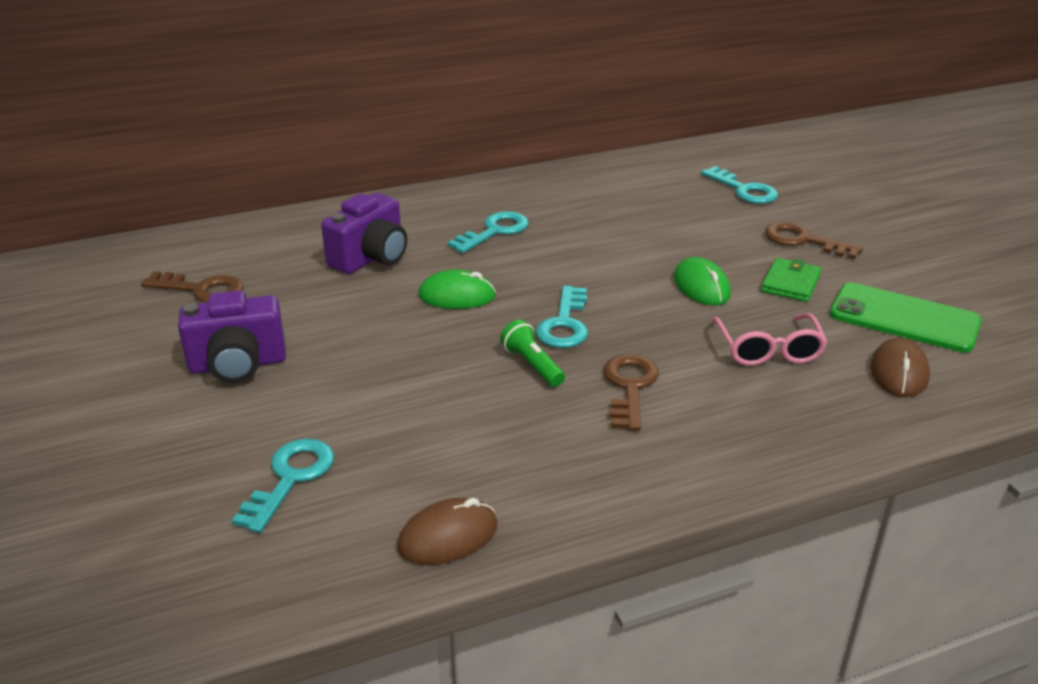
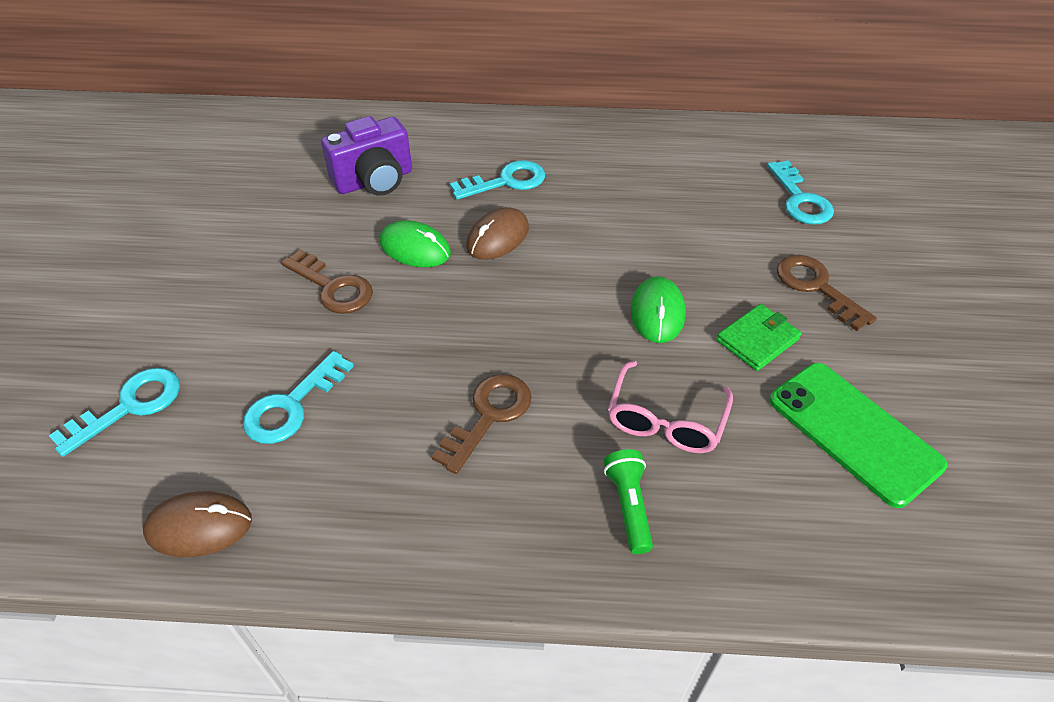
camera: 25 degrees right, 15 degrees up
(201, 289) = (216, 174): brown key -> brown key (332, 287)
(238, 365) = (183, 266): purple camera -> none
(532, 365) = (420, 355): green flashlight -> green flashlight (628, 506)
(564, 324) = (486, 315): turquoise key -> turquoise key (292, 405)
(899, 372) = (789, 505): brown mouse -> brown mouse (497, 237)

